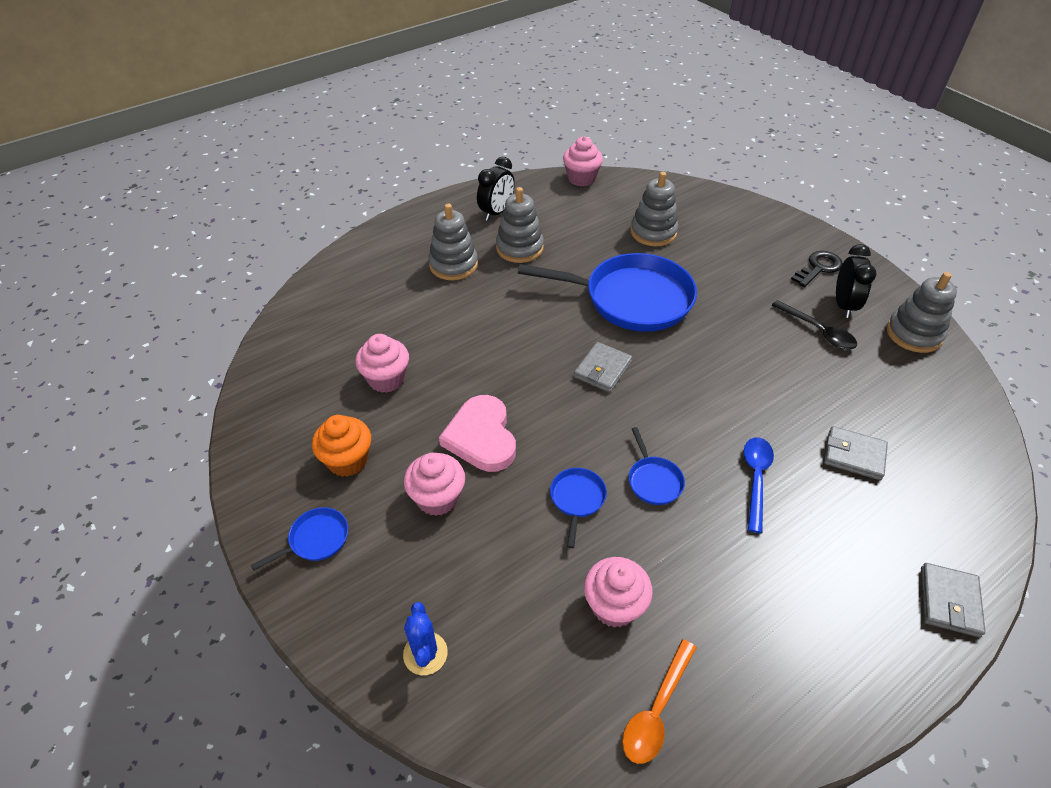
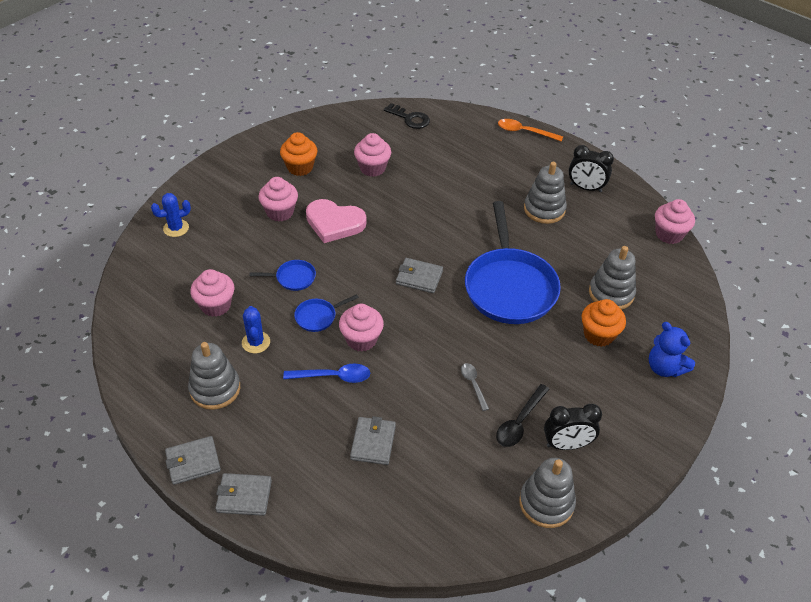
camera: 75 degrees right, 0 degrees up
(316, 539) = (241, 169): blue pan -> none
(453, 265) = (505, 176): grey stacking toy -> grey stacking toy (215, 389)
(481, 437) = (334, 223): pink heart -> pink heart turned 135 degrees counterclockwise
(656, 710) = (150, 331): orange spoon -> orange spoon (524, 132)
(692, 559) = (256, 342): none -> blue cactus
(697, 441) = (361, 339): none -> pink cupcake
(707, 253) = (598, 335): none -> orange cupcake
(750, 224) = (664, 368): none -> blue teddy bear
(769, 355) = (473, 384): none -> grey spoon
(818, 268) = (617, 425): black key -> black key (410, 118)
(904, 661) = (193, 462): none -> grey wallet

